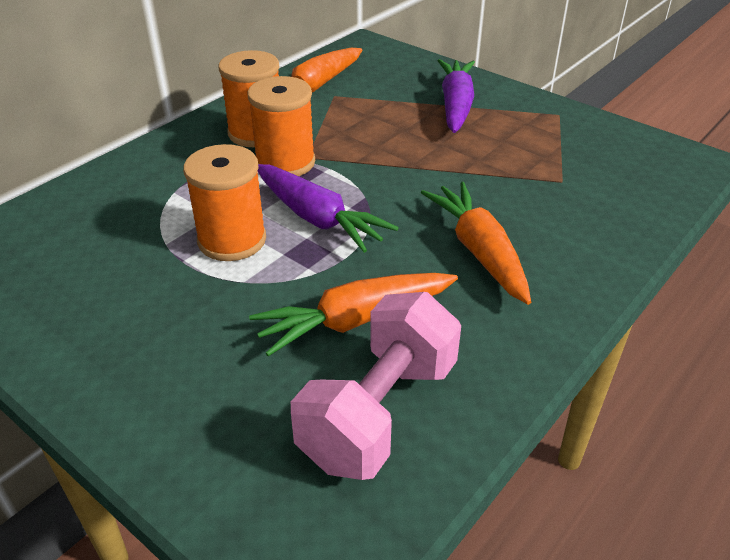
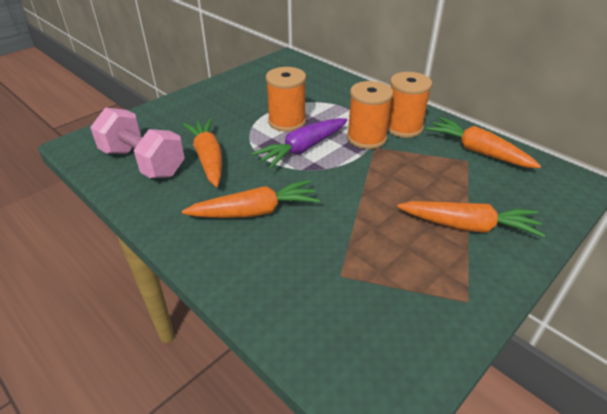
camera: 95 degrees right, 0 degrees up
(456, 105) = (468, 226): purple carrot -> orange carrot

